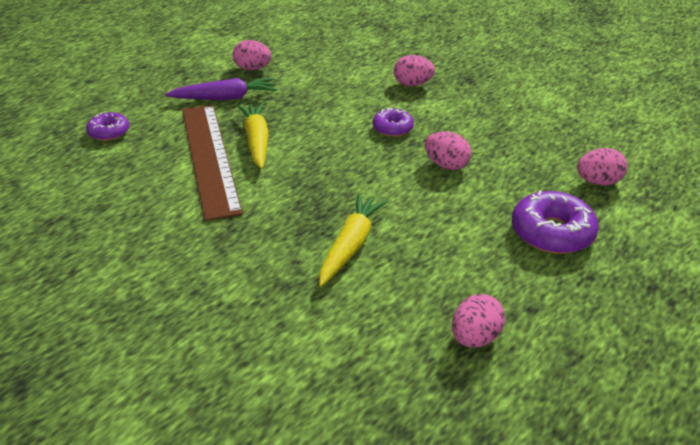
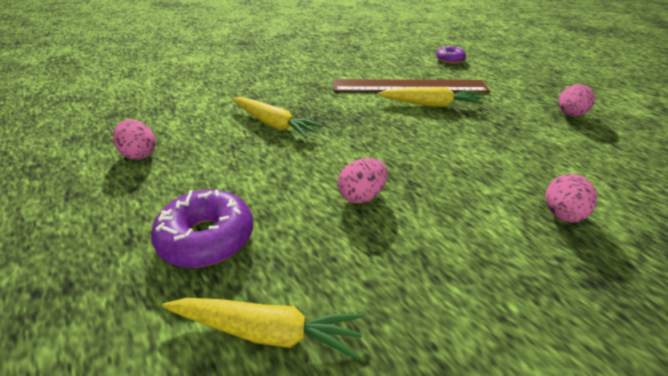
camera: 105 degrees right, 0 degrees up
(225, 98) = (505, 98): purple carrot -> none
(392, 128) = (445, 176): purple donut -> none
(598, 182) = (267, 332): pink egg -> yellow carrot

